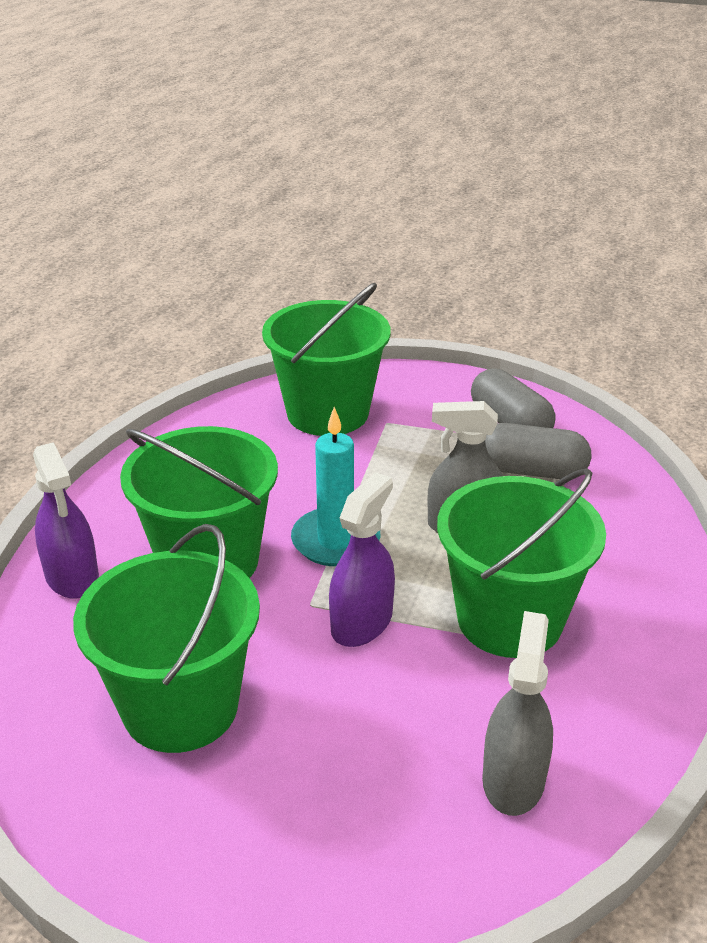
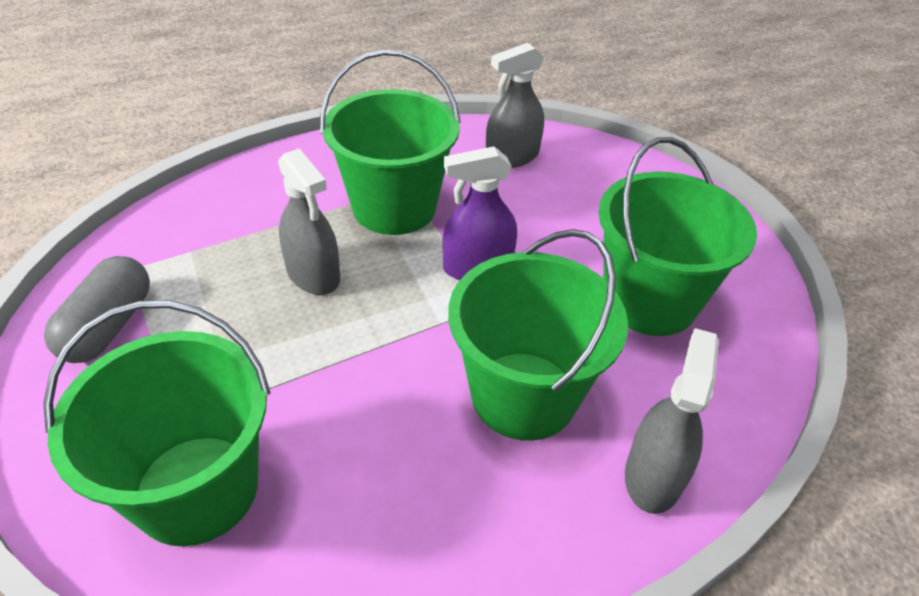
camera: 135 degrees left, 10 degrees up
(72, 576) = (653, 475): purple spray bottle -> grey spray bottle
(335, 541) = (410, 335): turquoise candle -> none
(532, 471) = (190, 275): grey capsule -> none

